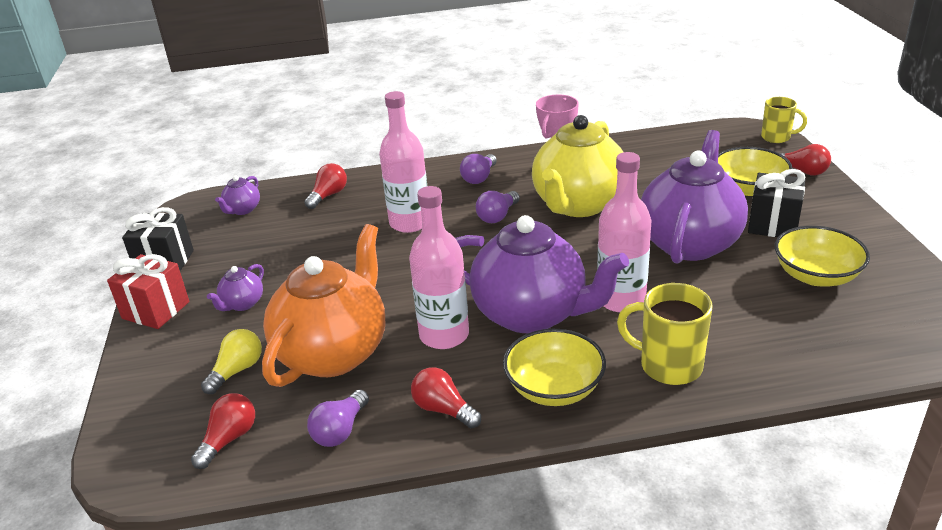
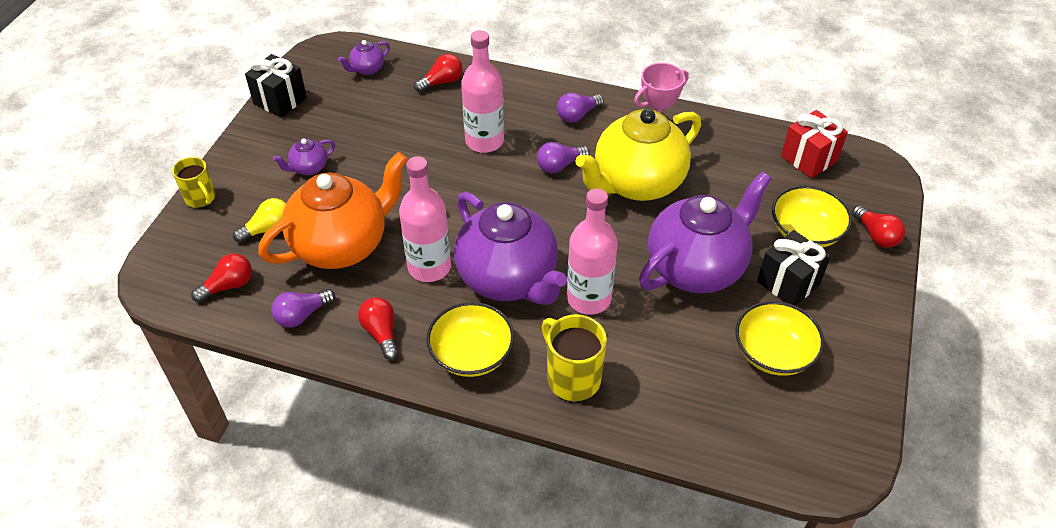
camera: 25 degrees right, 15 degrees up
(156, 310) = (247, 146): red gift -> red gift (809, 159)
(777, 137) = (892, 184): yellow mug -> yellow mug (201, 198)

